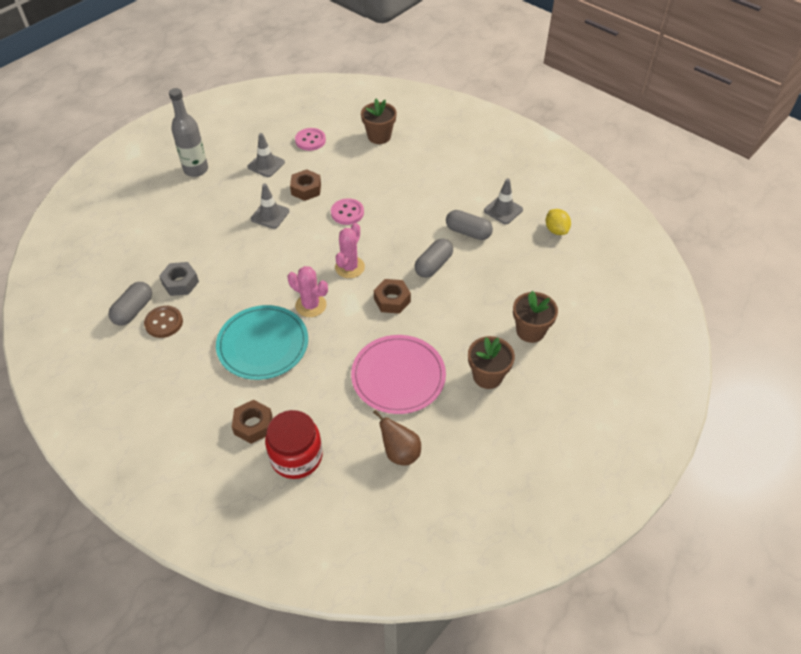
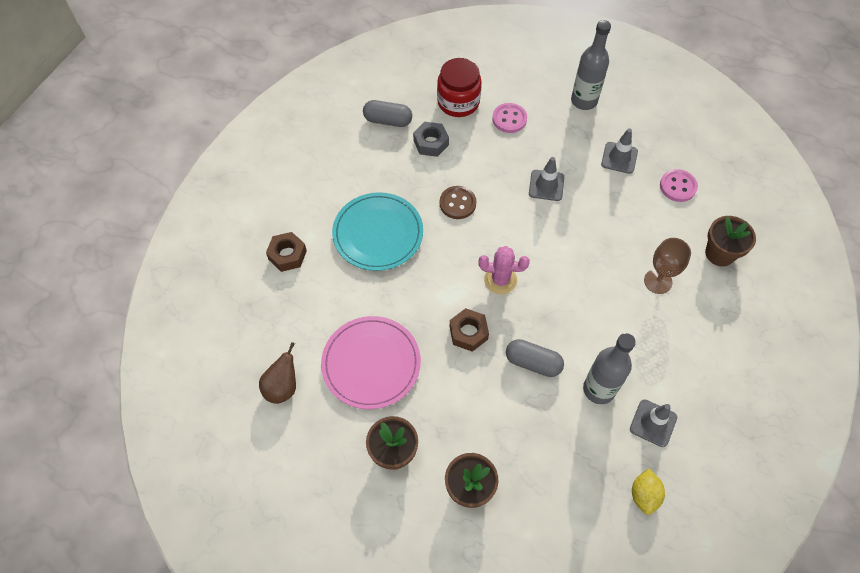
camera: 75 degrees right, 10 degrees up
(164, 323) = (381, 148): brown button -> brown button (457, 203)
(296, 457) = (262, 299): red jar -> red jar (458, 102)
(306, 189) = (598, 206): brown nut -> none
(310, 305) = (437, 259): pink cactus -> none
(347, 213) = (579, 255): pink button -> pink button (509, 119)
(389, 175) = (658, 281): none -> brown goblet
(468, 232) = (599, 389): grey capsule -> grey bottle
(556, 230) = (644, 495): yellow lemon -> yellow lemon turned 45 degrees counterclockwise

